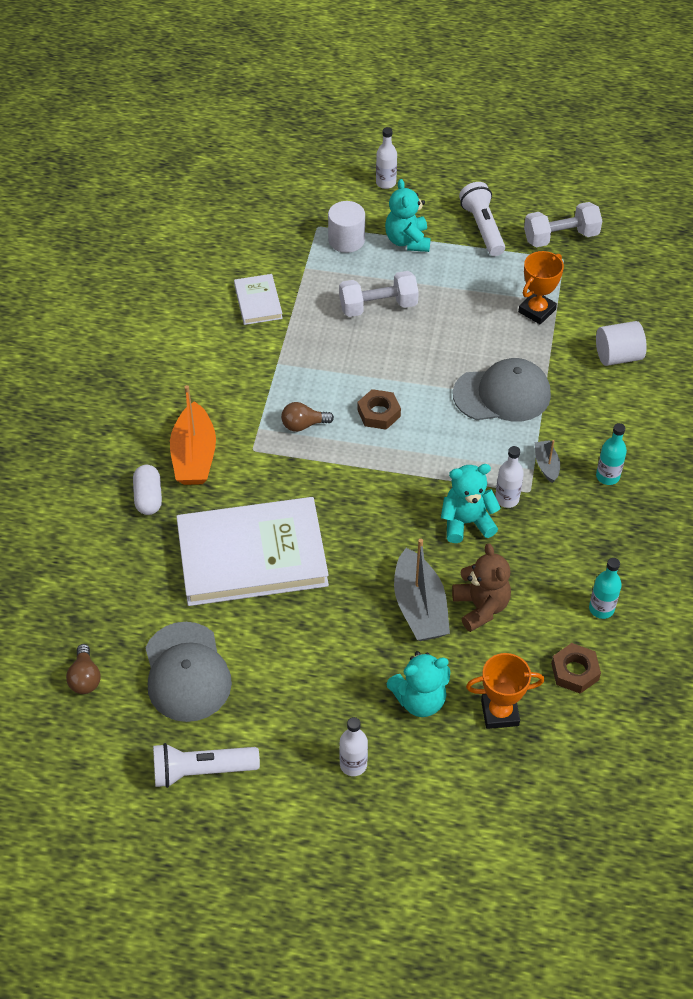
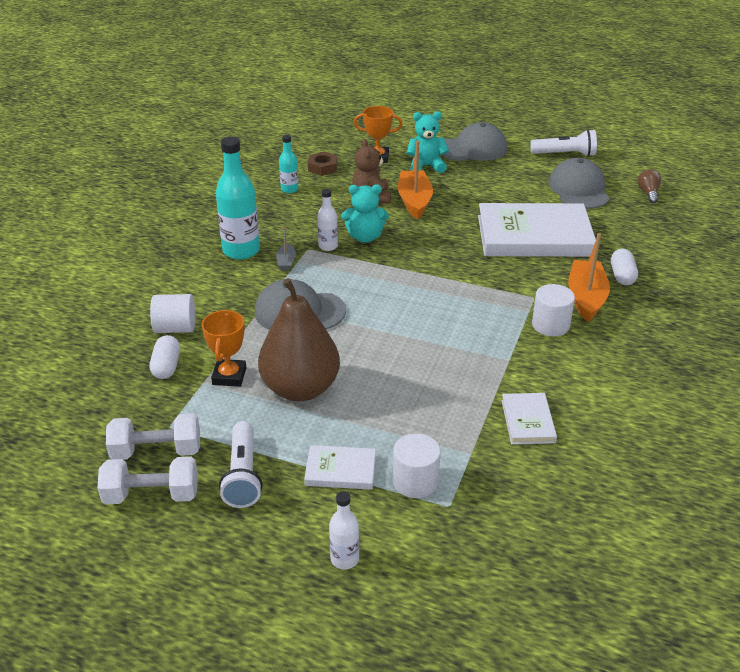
camera: 170 degrees left, 15 degrees down
(235, 412) = (550, 325): none -> white cylinder
(303, 425) = (487, 309): brown light bulb -> none
(353, 764) = (472, 149): white bottle -> grey cap
(378, 306) = (395, 400): white dumbbell -> white dumbbell (152, 495)
(378, 413) = (417, 310): brown nut -> none
(407, 241) = (340, 470): turquoise teddy bear -> white book
(419, 607) = (414, 201): grey boat -> orange boat
(466, 307) = (300, 388): none -> brown pear
(537, 311) = (229, 376): orange trophy -> orange trophy turned 45 degrees counterclockwise
(600, 313) = (166, 366): none -> white capsule
(607, 476) = (241, 251): turquoise bottle -> turquoise bottle, size x1.90

